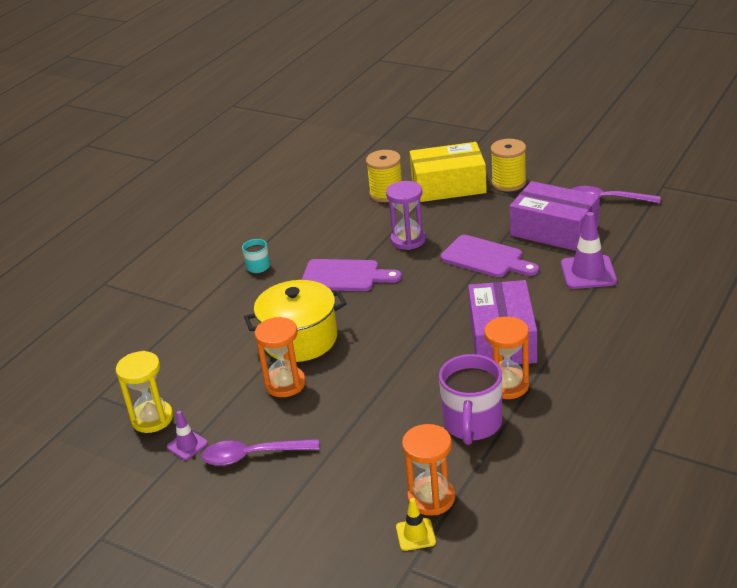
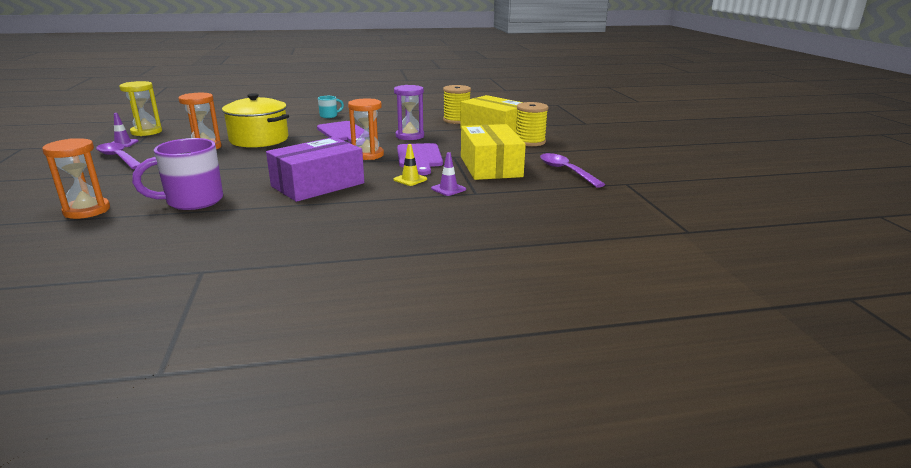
camera: 45 degrees right, 10 degrees down
(415, 534) = (37, 216): yellow traffic cone -> yellow traffic cone (410, 179)
(507, 385) = (255, 200): orange hourglass -> orange hourglass (368, 155)
(554, 230) = (490, 166): purple box -> yellow box
(588, 272) = (448, 189): purple traffic cone -> purple traffic cone, size x0.55

